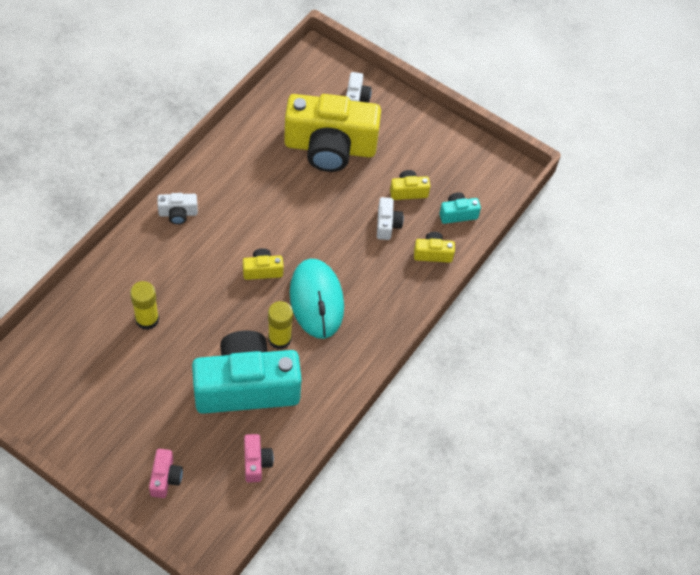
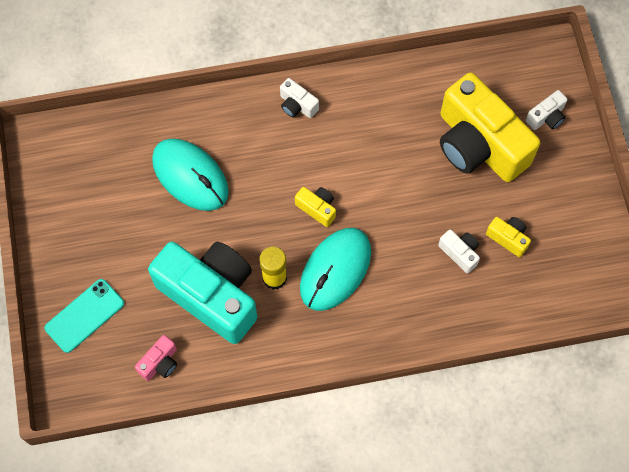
camera: 50 degrees right, 10 degrees up
(147, 319) = (190, 176): yellow glue stick -> turquoise mouse
(165, 478) = (84, 316): pink camera -> turquoise phone
(387, 224) = (460, 253): white camera -> white camera turned 90 degrees counterclockwise
(432, 253) = (473, 311): yellow camera -> none
(457, 214) = (532, 293): turquoise camera -> none

